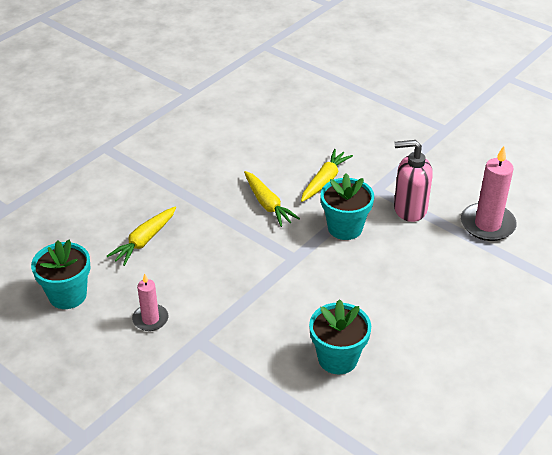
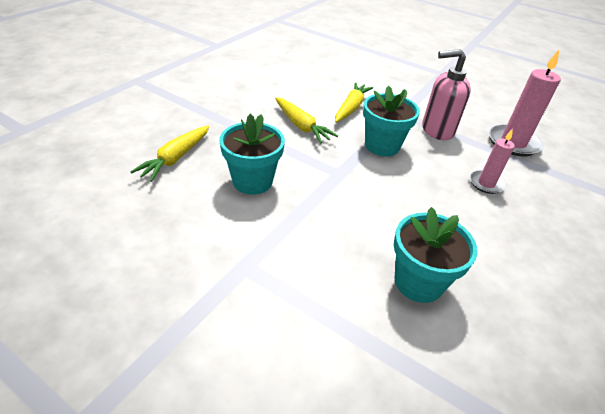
camera: 10 degrees left, 0 degrees up
(67, 295) = (79, 216): turquoise flower pot -> turquoise flower pot (252, 181)
(150, 319) = (183, 242): pink candle -> pink candle (486, 183)

